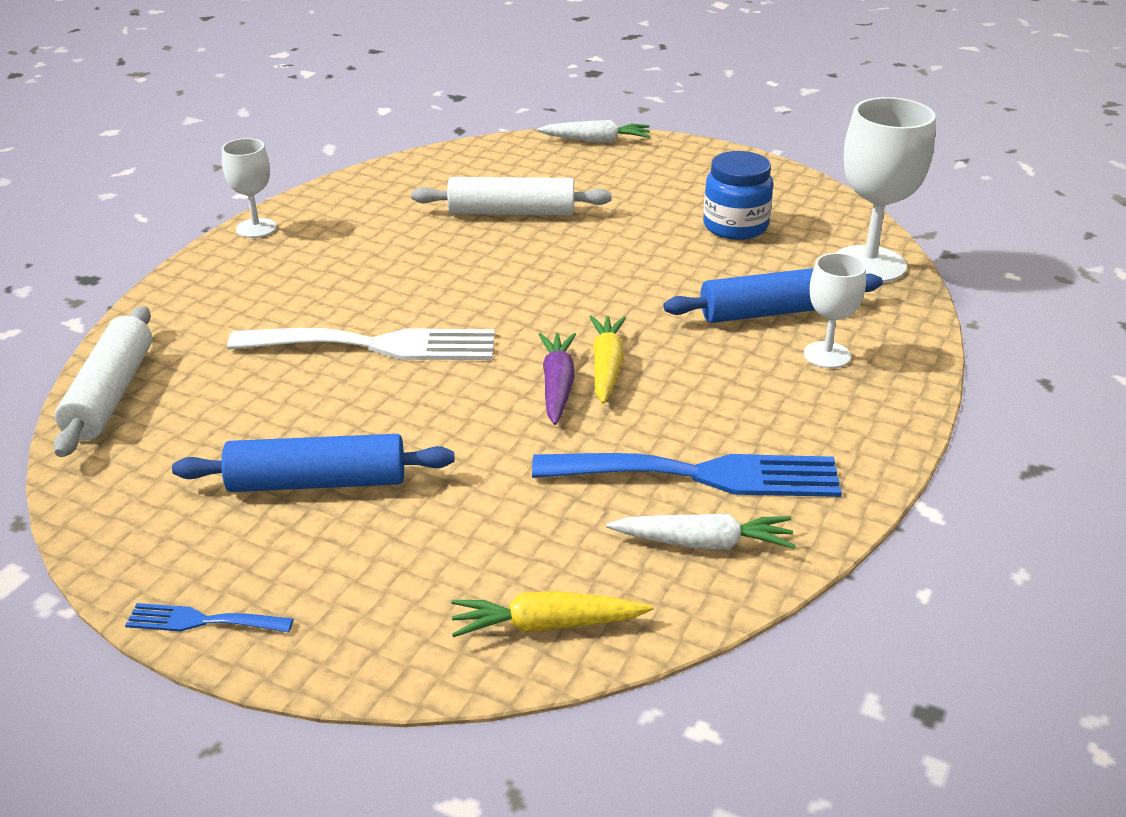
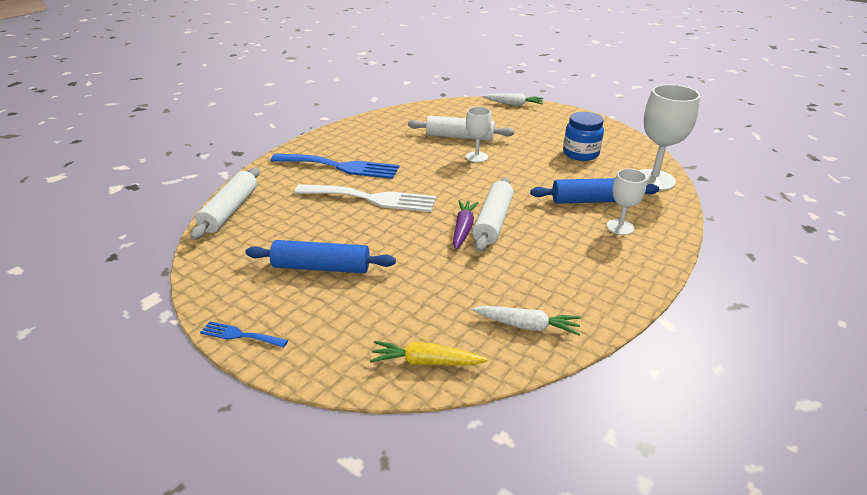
camera: 10 degrees right, 0 degrees up
(256, 228) = (326, 134): white goblet -> white goblet (476, 157)
(606, 367) = (493, 221): yellow carrot -> white rolling pin
(701, 475) = (533, 286): blue fork -> blue fork (340, 167)

